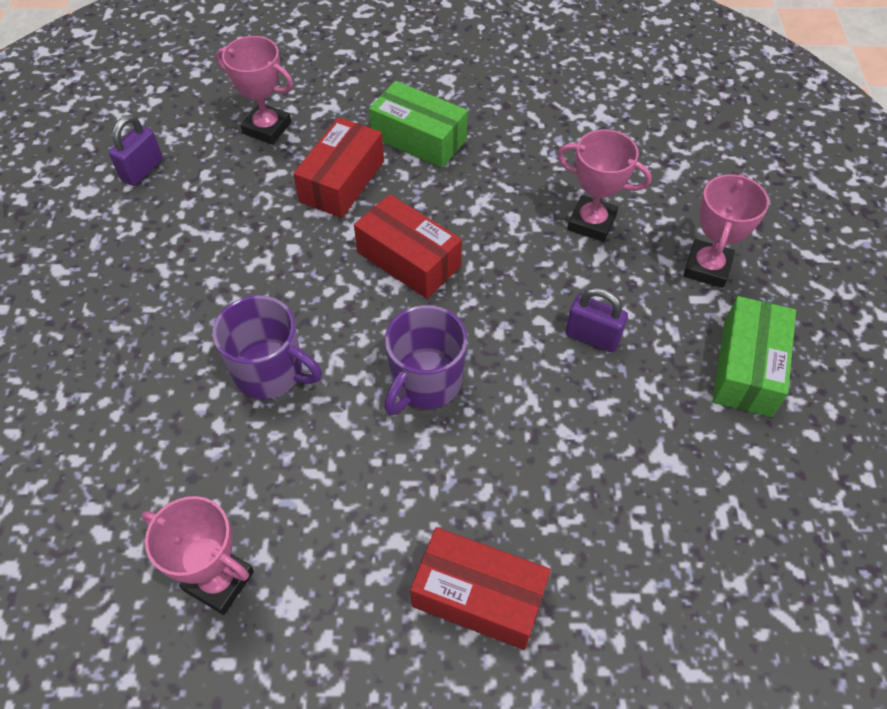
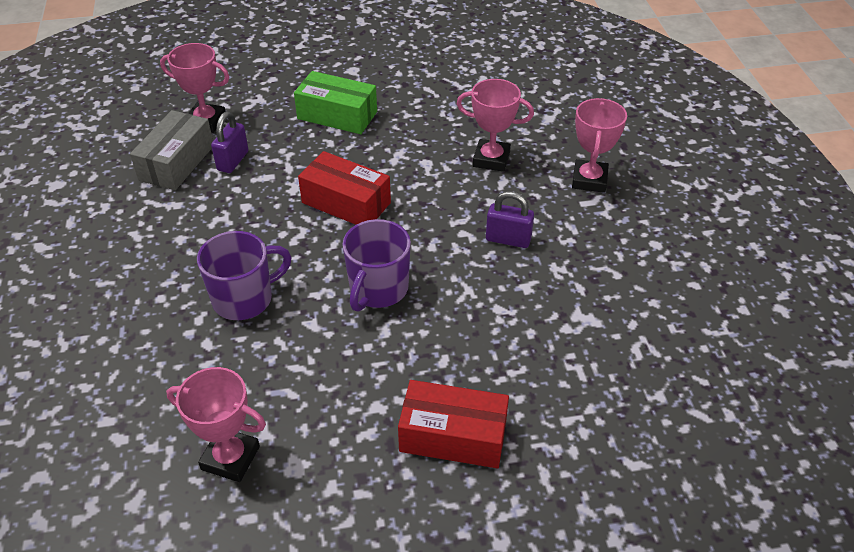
camera: 10 degrees left, 10 degrees down
(142, 170) = (102, 164): purple padlock -> purple padlock (233, 161)
(225, 179) = (177, 163): none -> grey box
(270, 372) = (244, 299): purple mug -> purple mug turned 45 degrees counterclockwise
(342, 181) = (278, 153): red box -> none
(747, 368) = (635, 246): green box -> none

